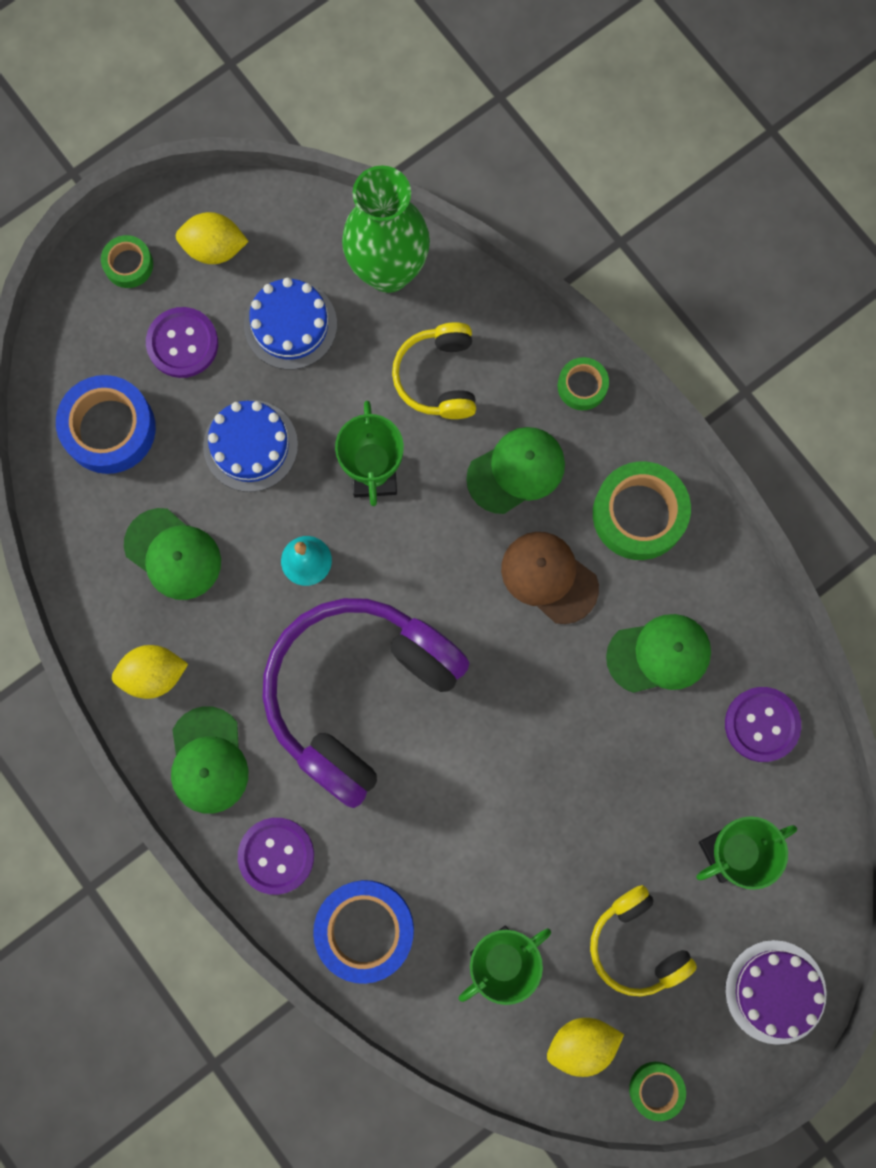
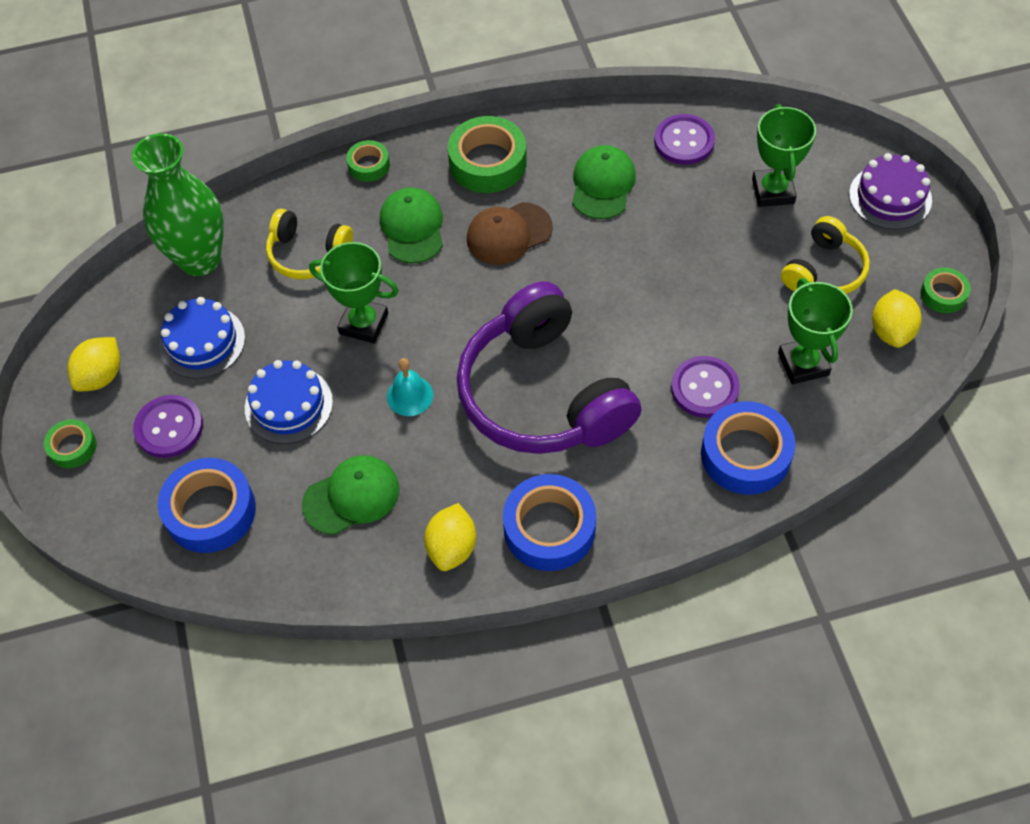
camera: 65 degrees left, 20 degrees down
(208, 760) = (549, 528): green cap -> blue tape
(276, 855) = (655, 501): purple button -> purple button (704, 388)
(636, 944) = (824, 270): yellow headphones -> yellow headphones turned 45 degrees counterclockwise

